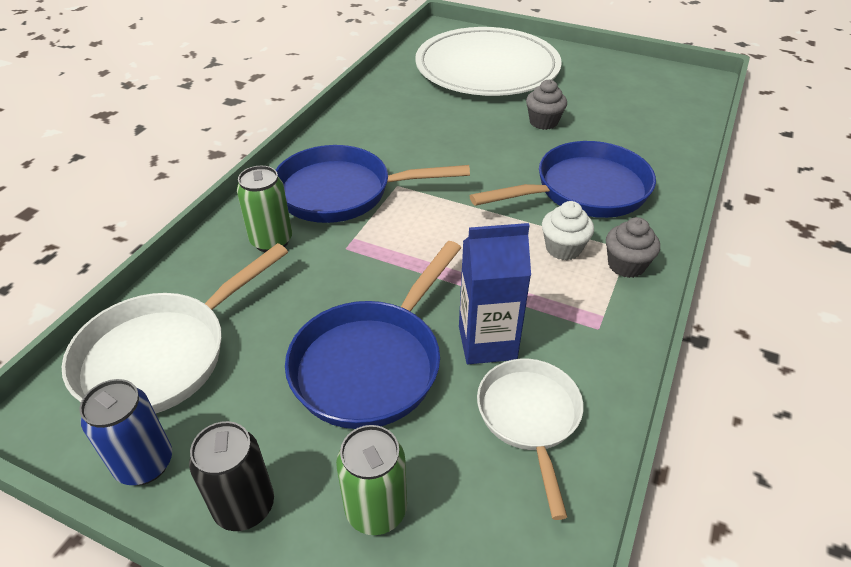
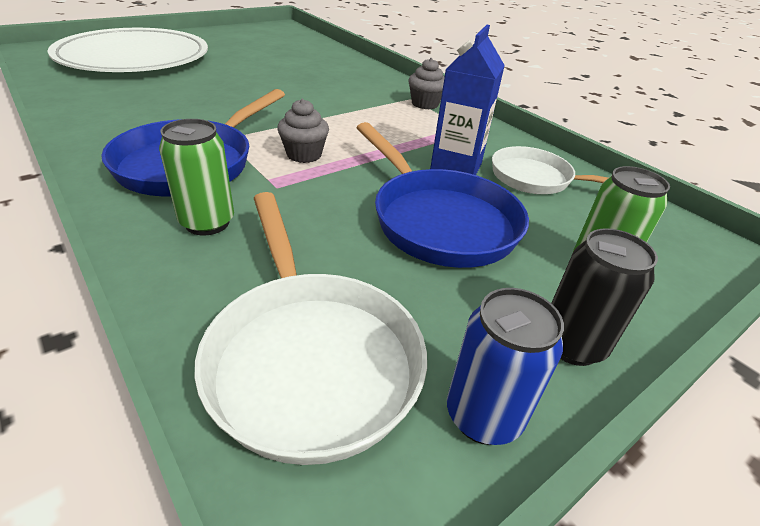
camera: 65 degrees left, 5 degrees down
(543, 122) = (243, 69): grey cupcake -> grey cupcake (304, 155)
(563, 248) = (388, 113): white cupcake -> none
(584, 190) = (338, 87): blue pan -> none

